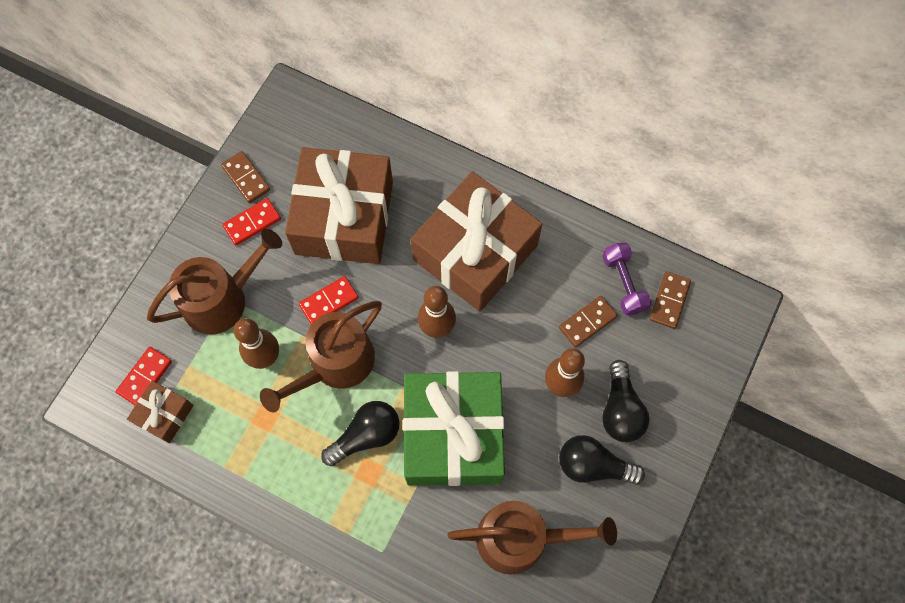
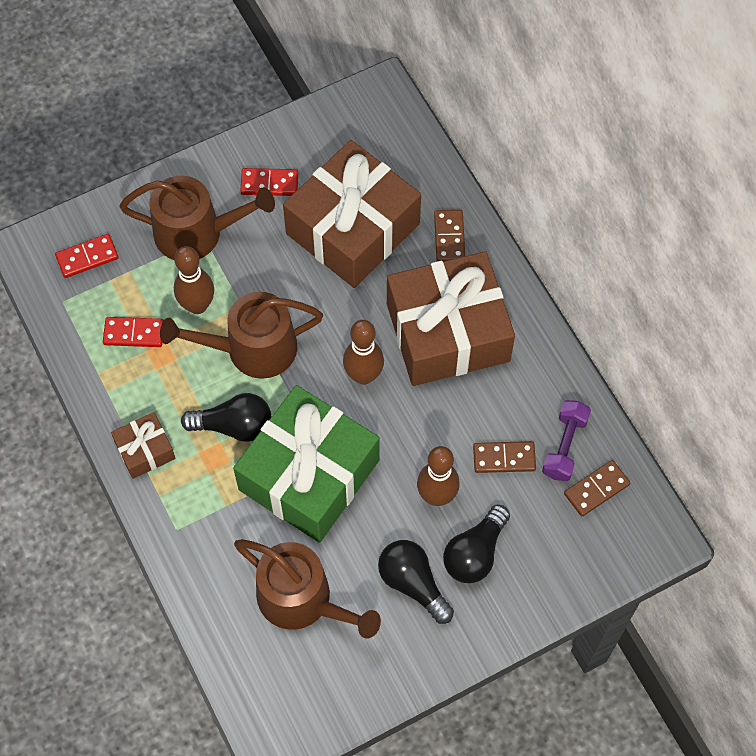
camera: 35 degrees right, 5 degrees down
(164, 414) = (81, 298): brown gift -> brown gift (145, 450)
(246, 178) = (292, 142): brown domino -> brown domino (449, 238)
(329, 301) = (286, 292): red domino -> red domino (134, 333)

